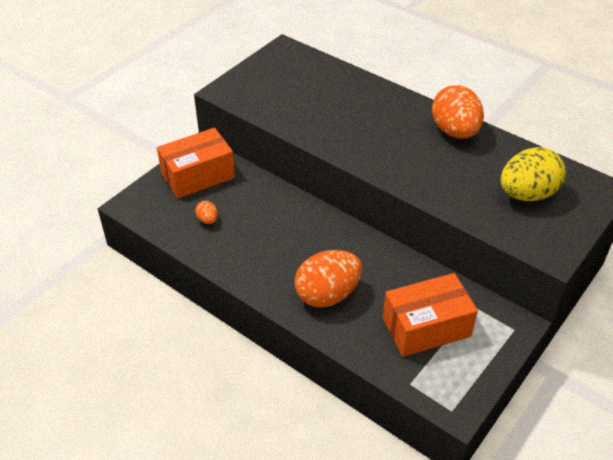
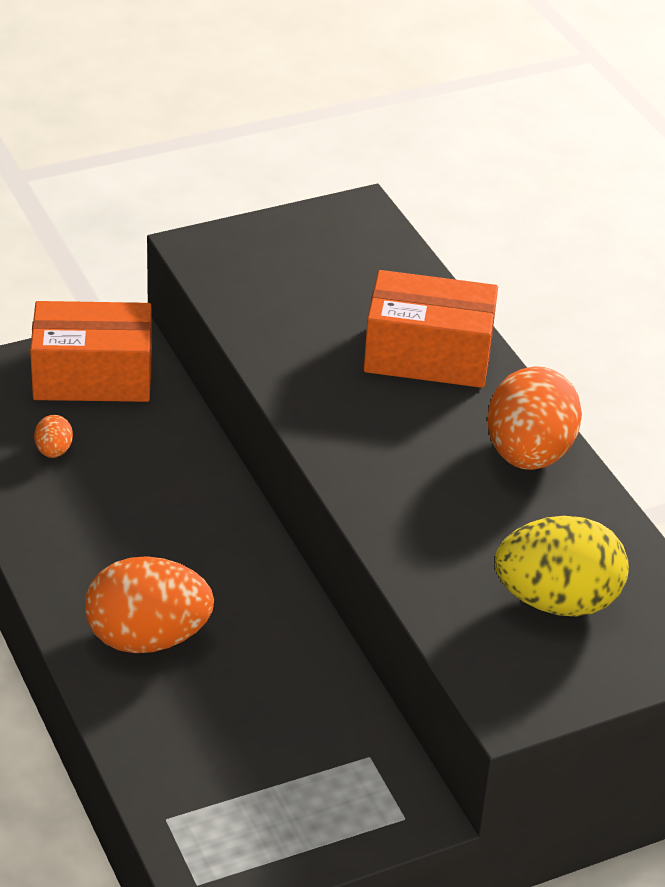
camera: 25 degrees right, 5 degrees down
(426, 327) = (263, 751): orange box -> orange box (428, 355)

